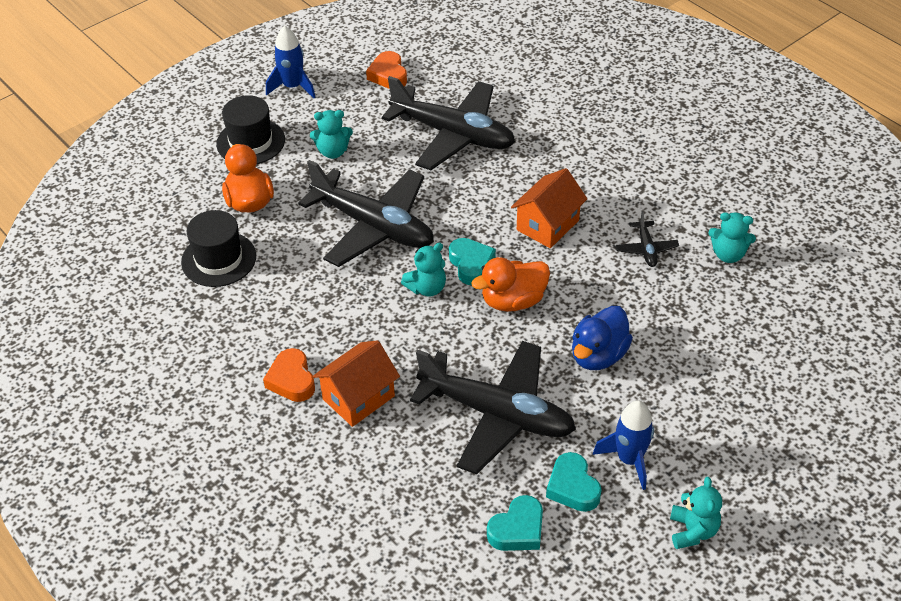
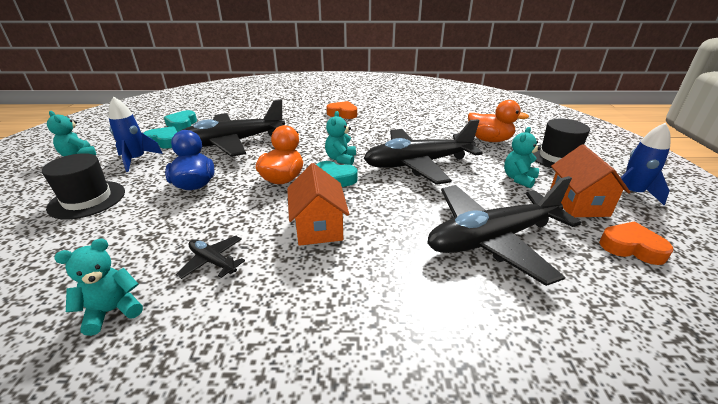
camera: 130 degrees right, 15 degrees down
(219, 259) = (448, 122): black hat -> black hat (87, 199)
(358, 397) = (307, 121): orange house -> orange house (578, 203)

